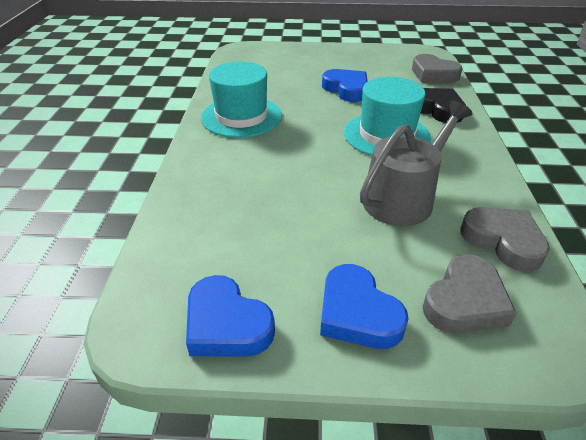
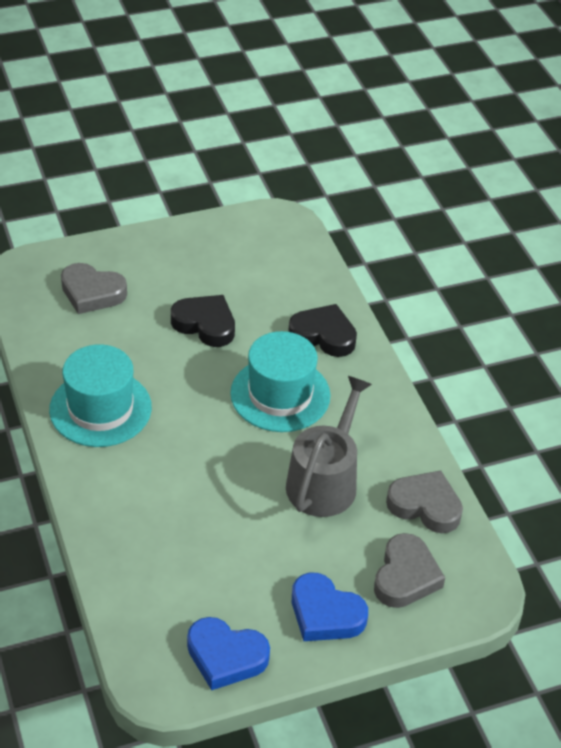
camera: 25 degrees left, 5 degrees up
(346, 89) = (205, 324): blue heart -> black heart
(433, 74) = (301, 266): grey heart -> grey heart (92, 293)

